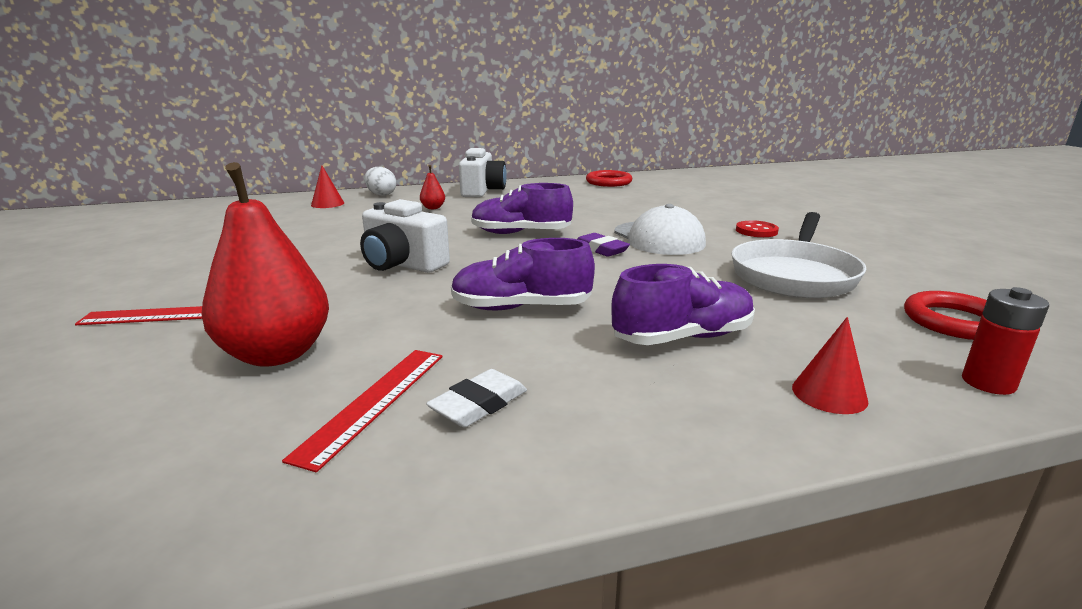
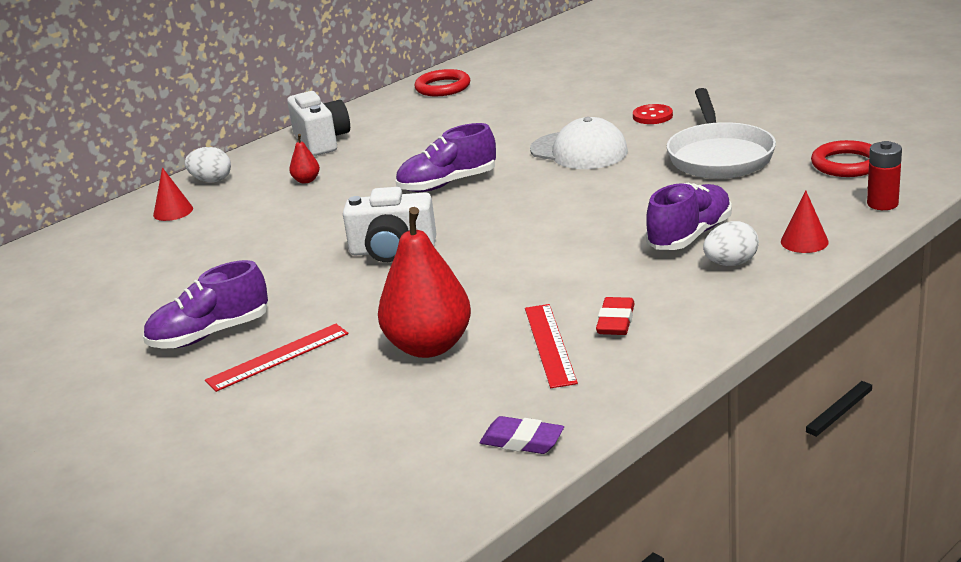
camera: 25 degrees left, 5 degrees up
(479, 405) = (616, 321): white eraser -> red eraser
(521, 308) = (552, 253): purple shoe -> purple shoe (210, 334)
(600, 249) = (543, 179): purple eraser -> purple eraser (522, 441)
(700, 386) = (731, 263): none -> white egg

